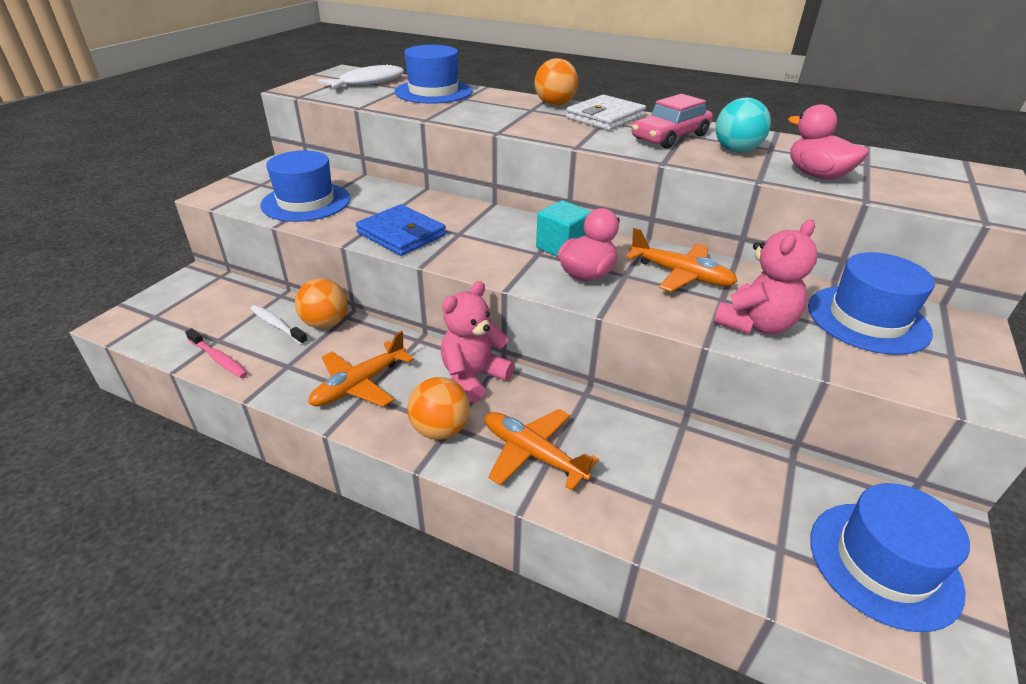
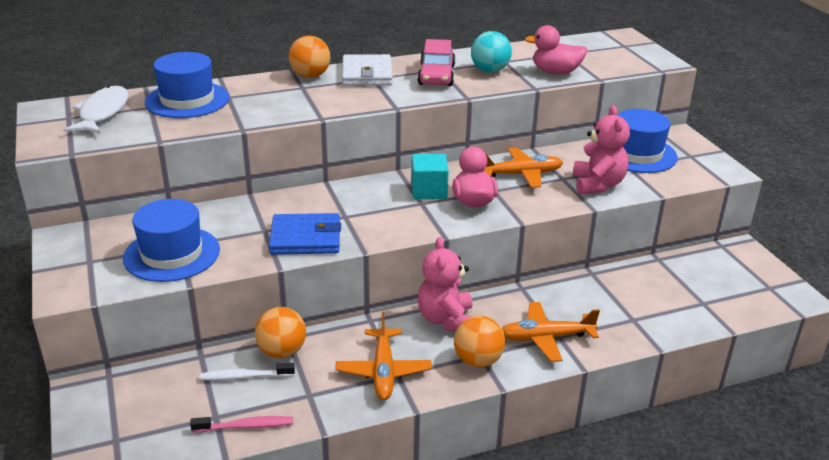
camera: 45 degrees left, 5 degrees down
(883, 563) = (742, 281): blue hat -> none

